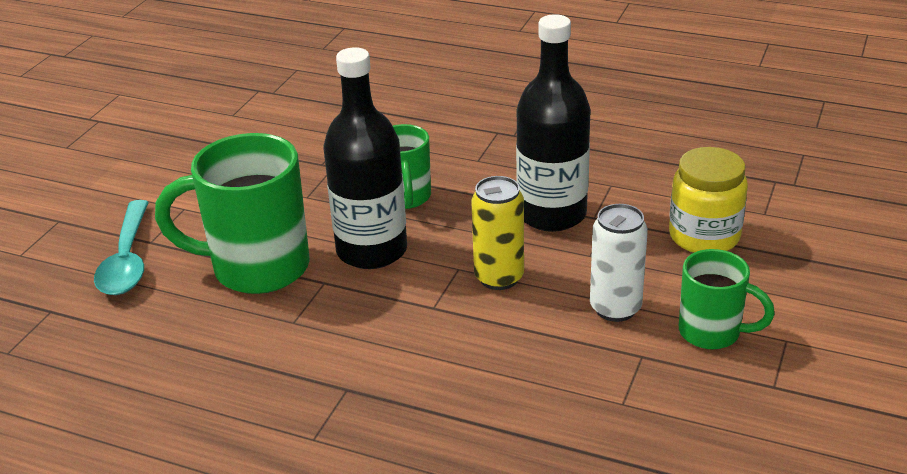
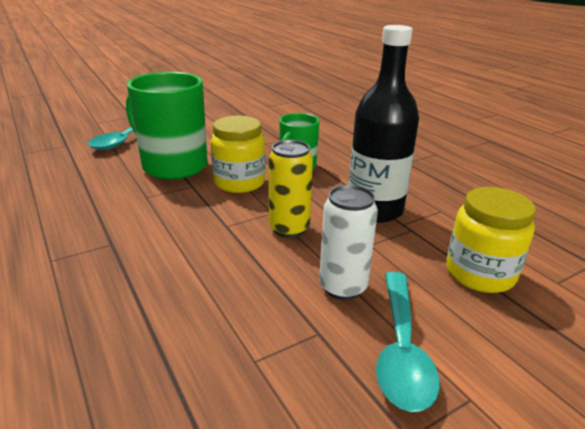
camera: 35 degrees right, 5 degrees down
(372, 250) = (239, 182): black bottle -> yellow jar
(712, 333) = (401, 349): green mug -> turquoise spoon

